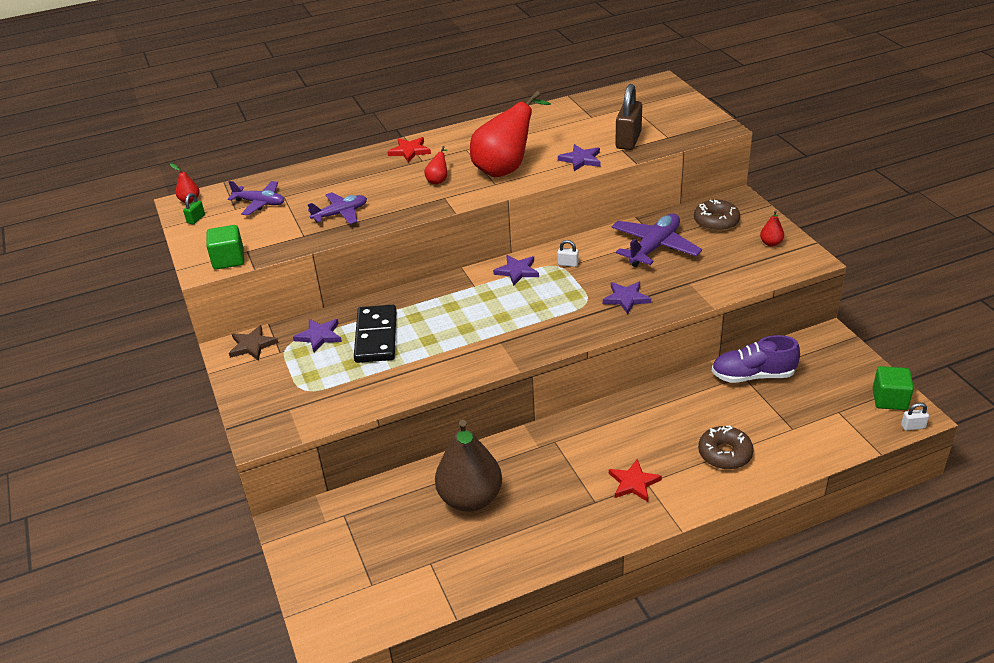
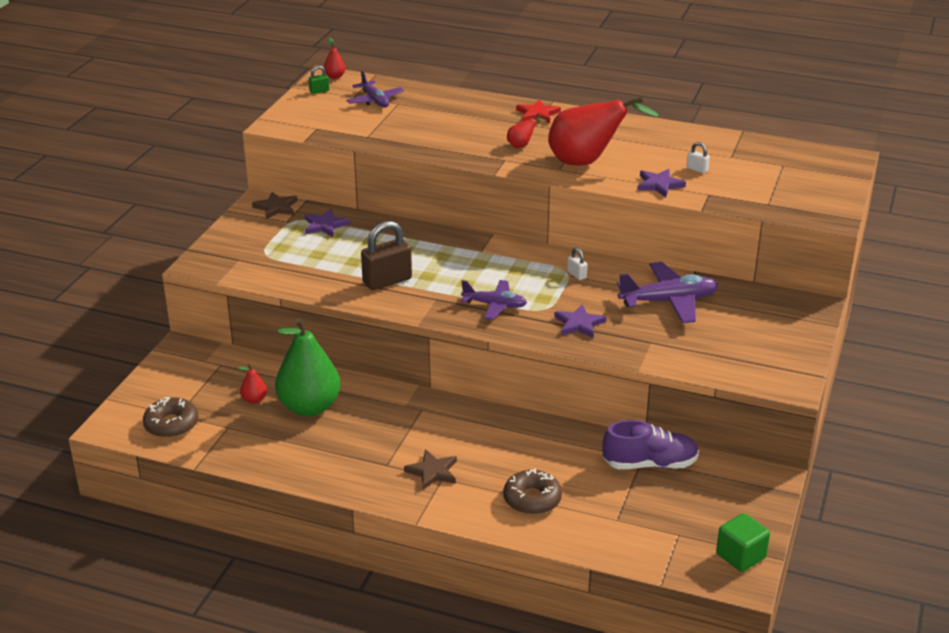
camera: 40 degrees right, 5 degrees down
(228, 260) = (297, 128): green cube -> none
(340, 214) = (414, 134): purple plane -> purple plane (494, 305)
(376, 336) = (359, 247): black domino -> none
(470, 499) = (309, 407): brown pear -> green pear
(517, 271) = (529, 258): purple star -> none
(628, 140) = (727, 190): brown padlock -> brown padlock (387, 281)
(634, 483) = (432, 472): red star -> brown star
(716, 221) = (759, 311): brown donut -> brown donut (171, 424)
(753, 375) = (650, 464): purple shoe -> purple shoe turned 135 degrees clockwise
(771, 243) = (778, 354): red pear -> red pear (254, 399)
(913, 426) = (725, 587): white padlock -> white padlock (697, 169)

